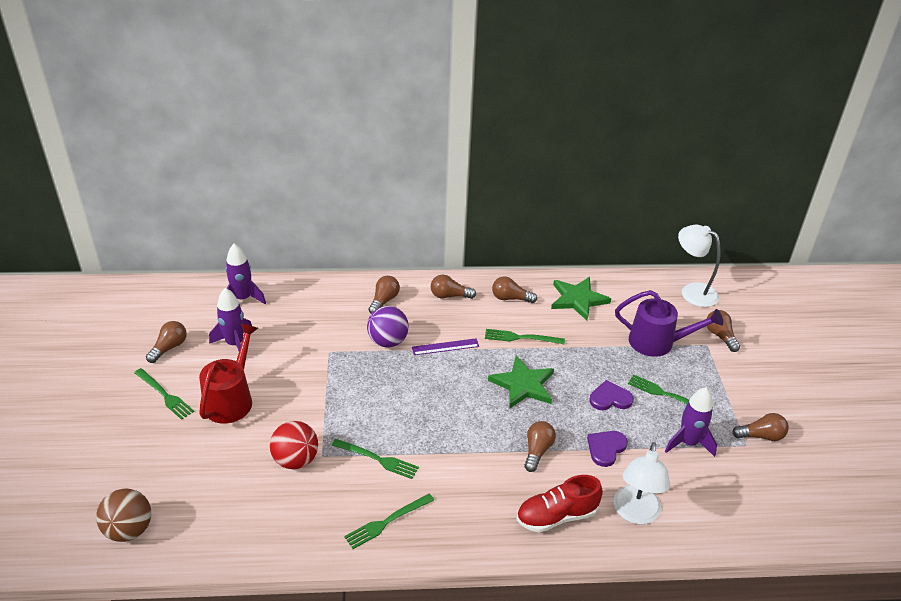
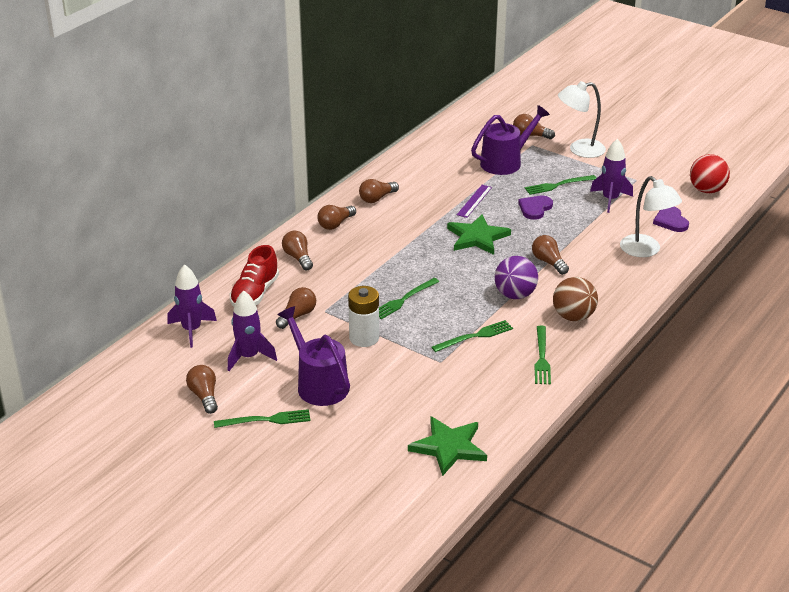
camera: 50 degrees left, 5 degrees down
(129, 530) = (409, 492): brown ball -> brown ball (573, 317)
(231, 399) = (318, 384): red watering can -> purple watering can
(296, 460) = (430, 376): red ball -> red ball (707, 190)
(313, 392) = (364, 338): none -> white battery
(388, 341) = (350, 277): purple ball -> purple ball (515, 295)
(445, 347) = (392, 253): purple ruler -> purple ruler (474, 201)
(521, 337) = (427, 215): green fork -> green fork (404, 300)
(556, 516) = (615, 282): red shoe -> red shoe (255, 294)
(578, 299) = (418, 171): green star -> green star (449, 447)
(606, 448) = (578, 233): purple heart -> purple heart (671, 221)
(692, 291) = (473, 122): white lamp -> white lamp (579, 150)
(761, 436) = (635, 170): brown light bulb -> brown light bulb (297, 316)

